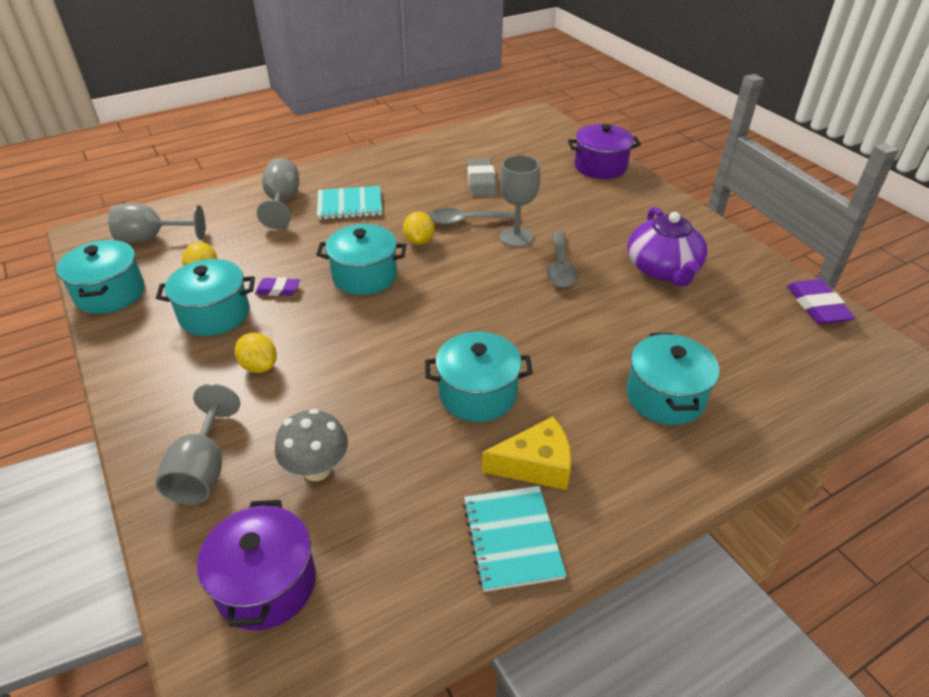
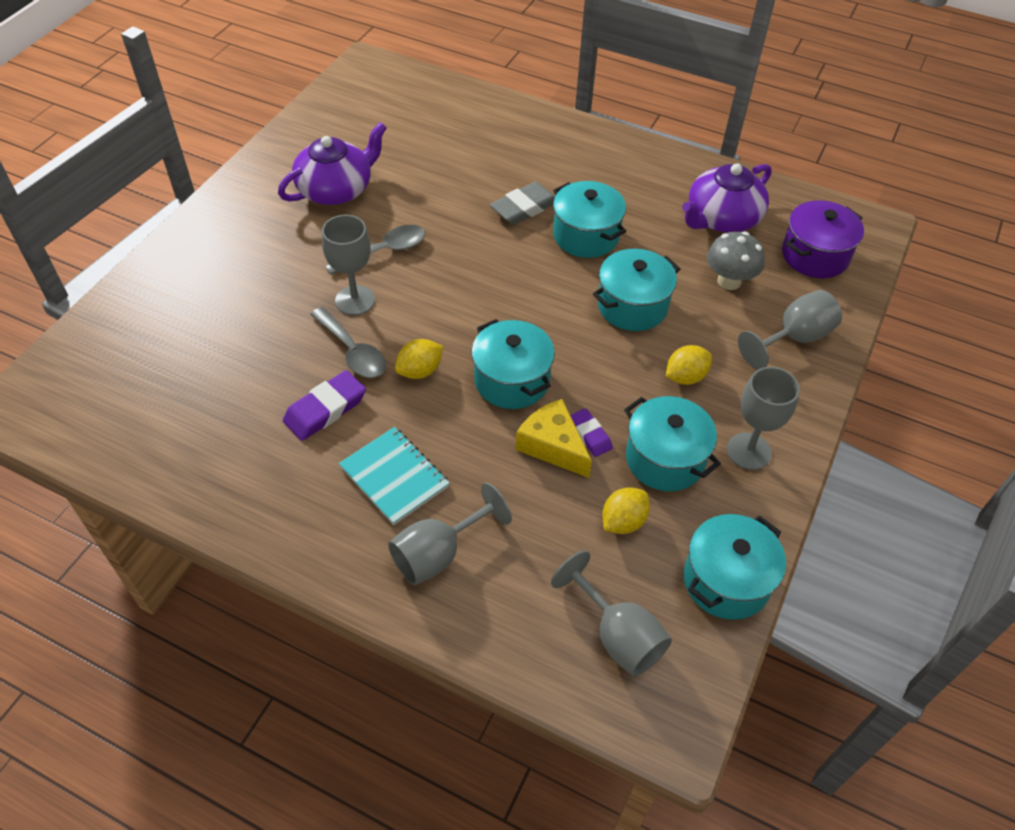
camera: 125 degrees left, 10 degrees up
(160, 361) = (748, 451): none -> grey goblet
(259, 366) = (685, 377): yellow lemon -> yellow lemon turned 45 degrees clockwise
(405, 529) = (722, 218): none -> purple teapot
(481, 181) = (253, 380): grey eraser -> grey eraser (524, 208)
(512, 539) = (679, 175): turquoise notebook -> none
(535, 465) = (619, 185): yellow cheese -> yellow cheese (553, 446)
(600, 166) = (149, 291): purple pot -> none
(665, 396) = (501, 149): turquoise pot -> turquoise pot (632, 306)
(817, 306) = (327, 102): purple eraser -> purple eraser (325, 409)

